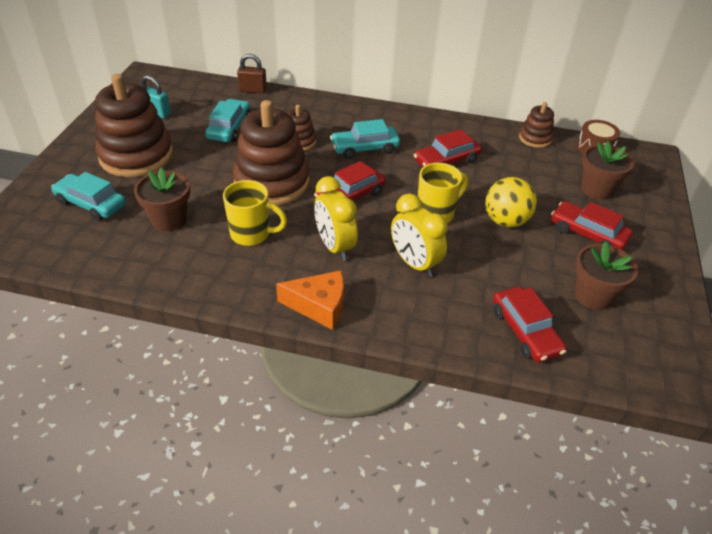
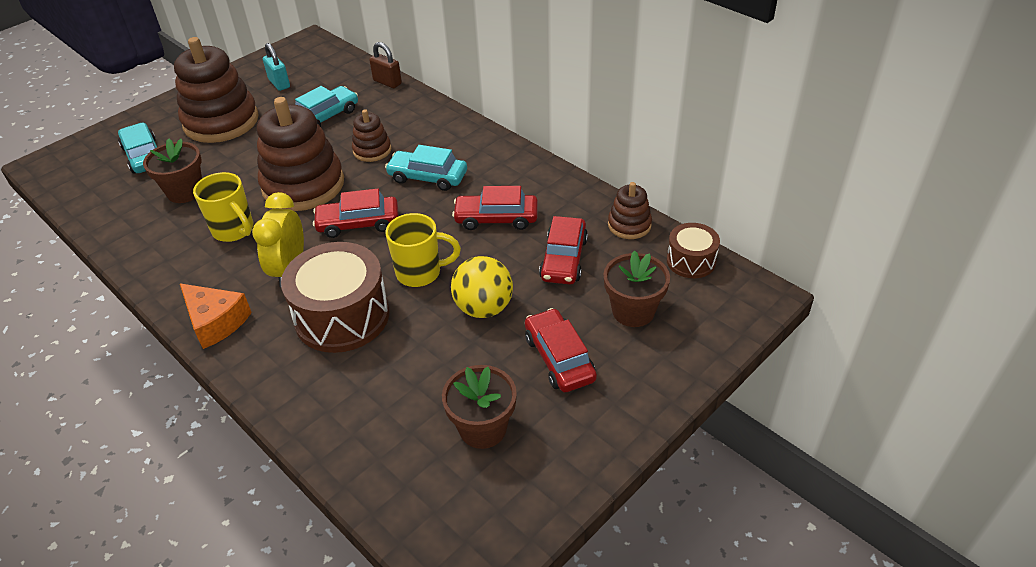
camera: 35 degrees right, 0 degrees up
(414, 263) = (342, 316): yellow clock -> brown drum
(525, 331) = (368, 432): red car -> red car (563, 259)

